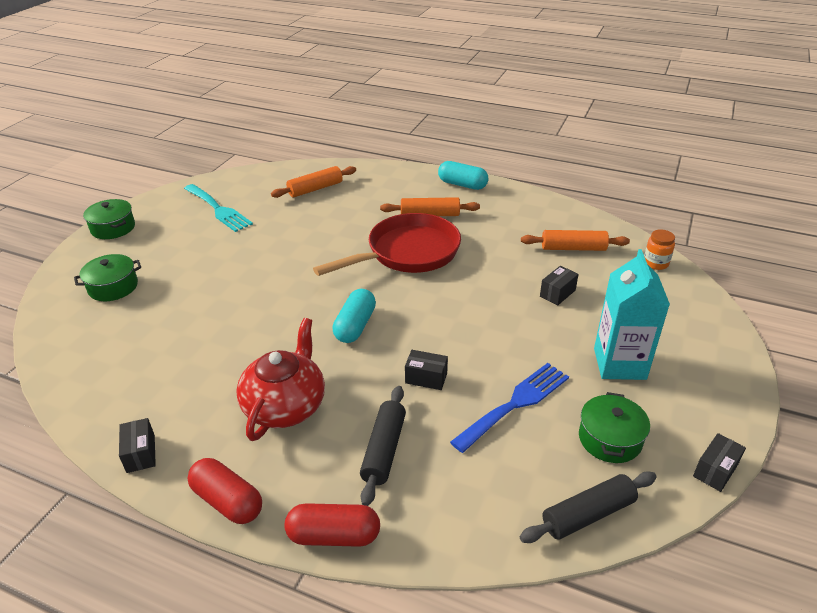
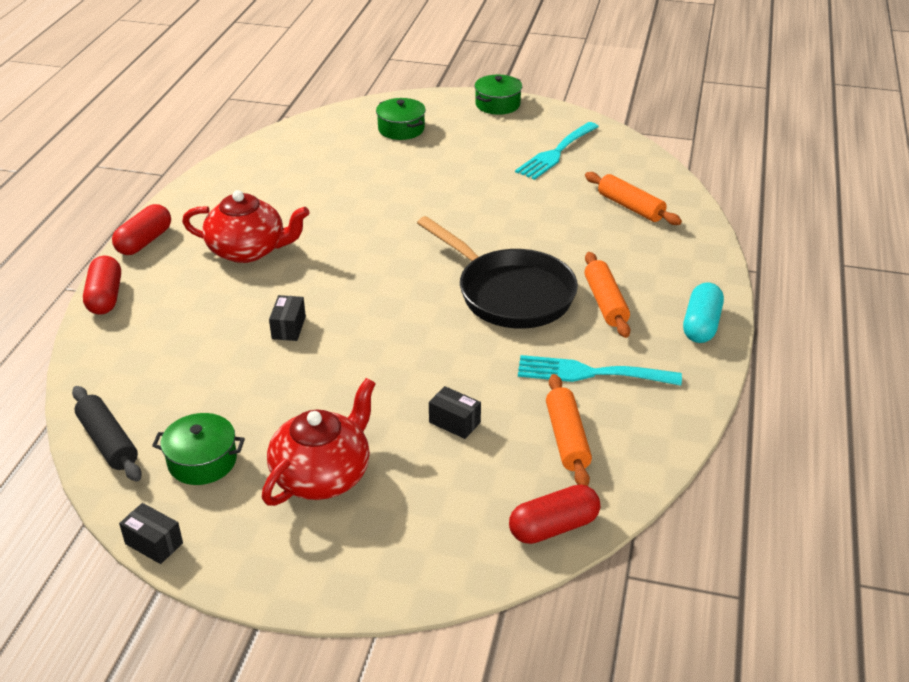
camera: 80 degrees right, 0 degrees up
(140, 453) = (195, 193): black box -> none
(355, 326) = (365, 273): turquoise capsule -> none
(384, 450) = (193, 311): black rolling pin -> none
(408, 253) = (510, 293): red pan -> black pan
(507, 231) = (590, 373): none -> turquoise fork
(515, 403) = (253, 391): blue fork -> none
(619, 364) = (323, 475): turquoise carton -> red teapot
(655, 263) = (553, 527): orange jar -> red capsule

